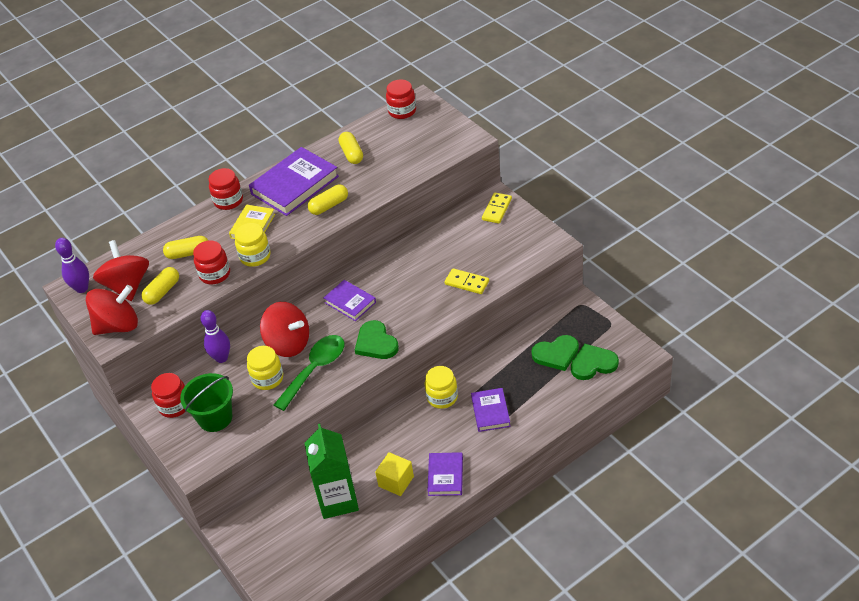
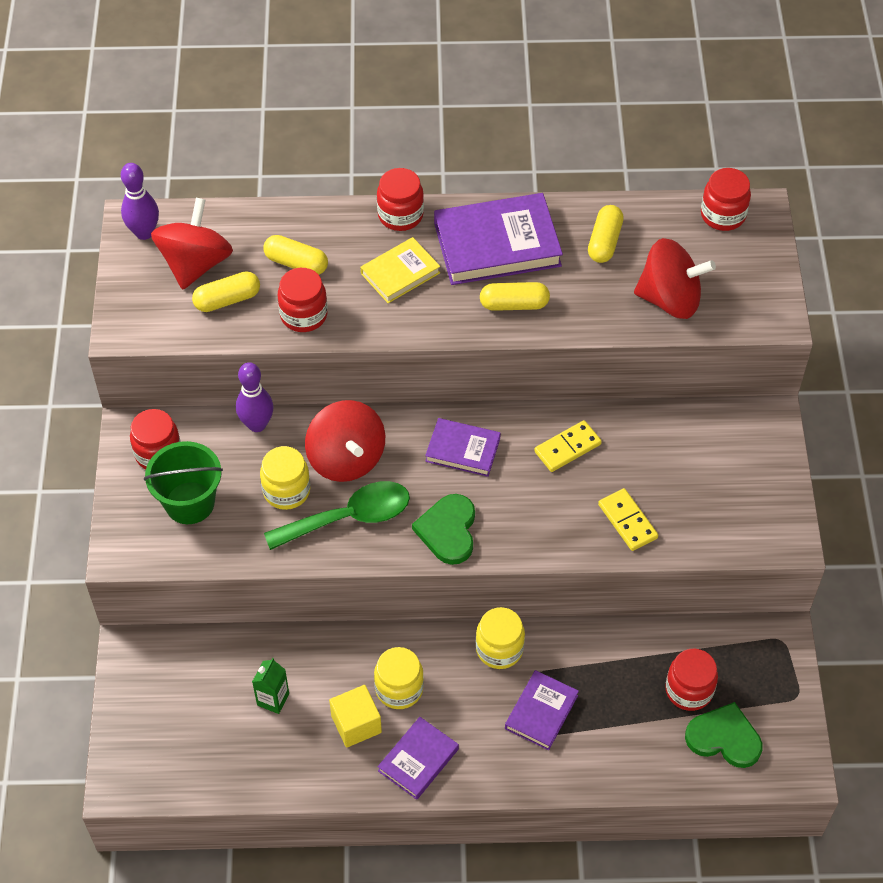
camera: 30 degrees right, 10 degrees up
(118, 326) = (144, 314): red spinning top -> red spinning top (670, 299)
(255, 256) = (369, 321): yellow jar -> yellow jar (399, 688)
(338, 500) = (273, 699): green carton -> green carton, size x0.47
(350, 302) = (463, 450): purple book -> purple book turned 60 degrees counterclockwise
(497, 209) = (756, 436): yellow domino -> yellow domino (567, 448)
(556, 354) = (689, 690): green heart -> red jar

